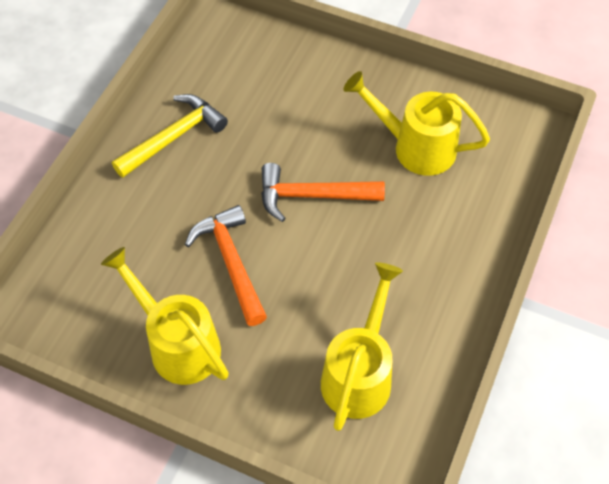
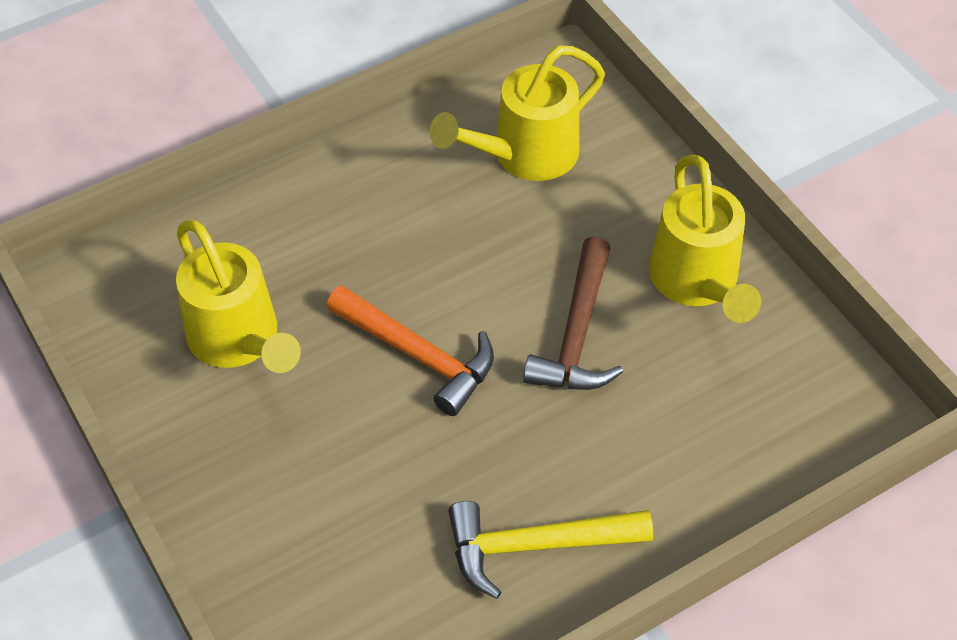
camera: 145 degrees left, 5 degrees down
(231, 262) = (577, 334): orange hammer -> brown hammer

